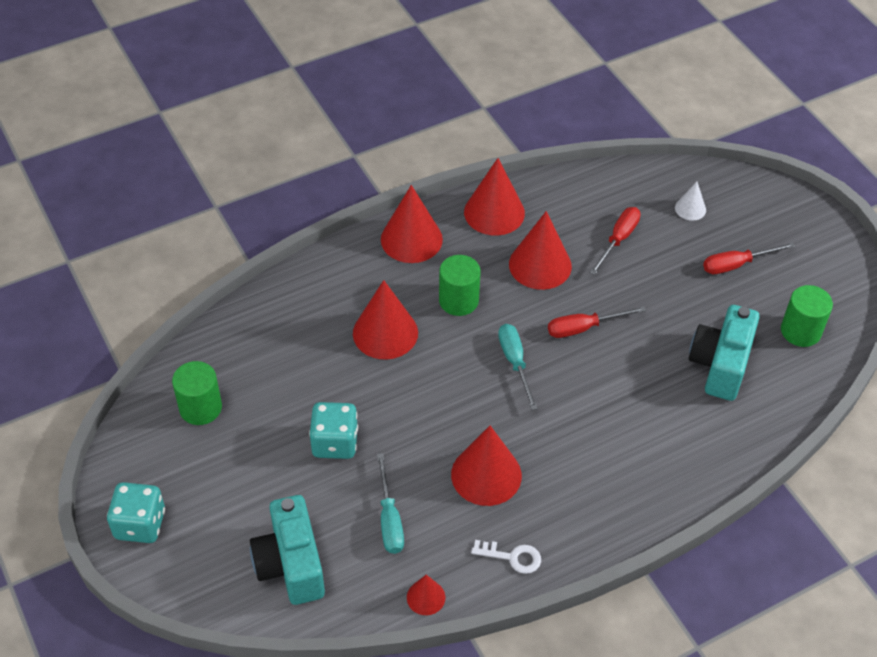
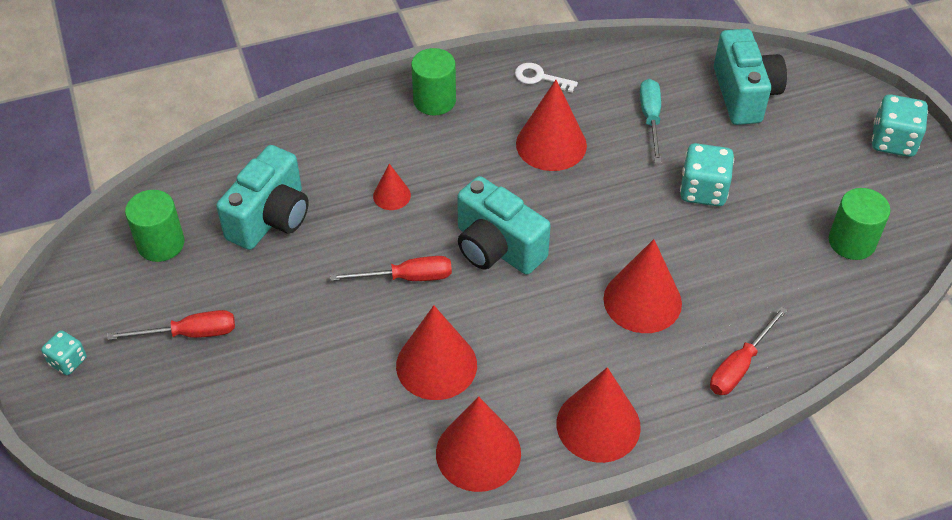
camera: 170 degrees left, 0 degrees up
(426, 597) = (622, 59): red cone -> red cone (392, 195)
(458, 300) = (549, 330): green cylinder -> green cylinder (434, 100)
(515, 363) = (497, 248): turquoise screwdriver -> turquoise camera
(618, 240) = (324, 388): red screwdriver -> red screwdriver (739, 365)
(690, 208) = (208, 423): white cone -> none
(815, 235) = (68, 361): none -> turquoise dice

